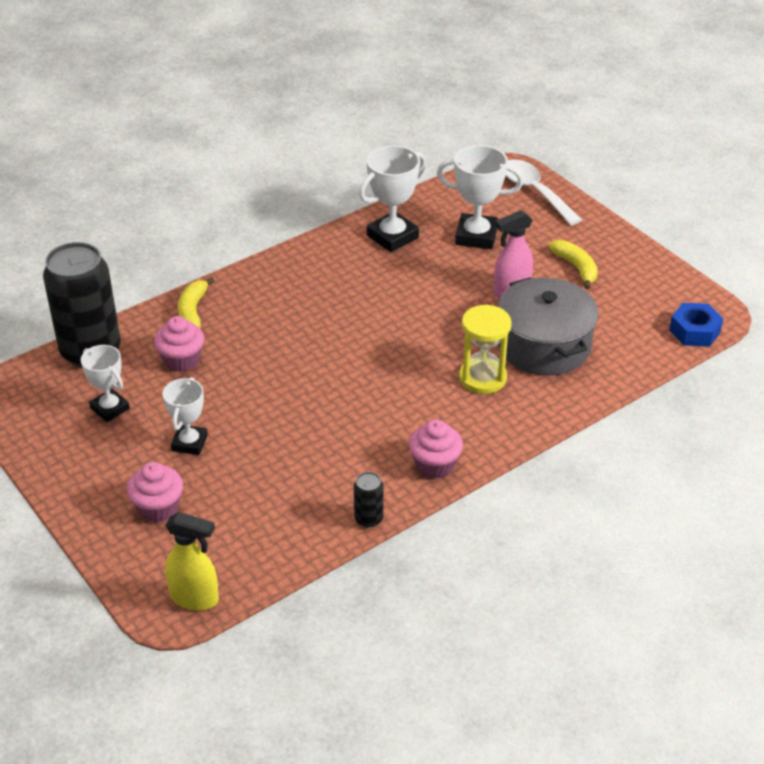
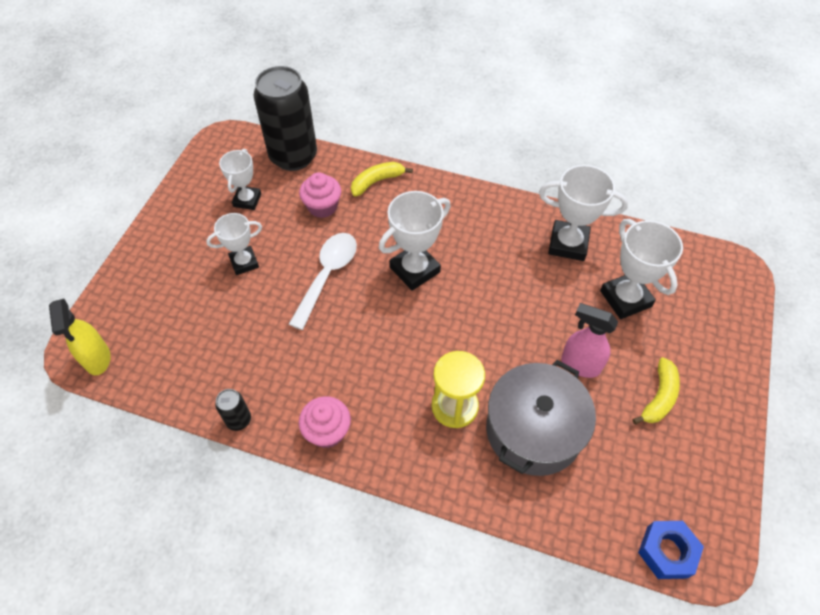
camera: 55 degrees right, 15 degrees up
(158, 508) = (171, 284): pink cupcake -> none
(322, 335) = (414, 269): none -> white trophy
(535, 192) = (728, 306): white spoon -> white spoon (327, 275)

